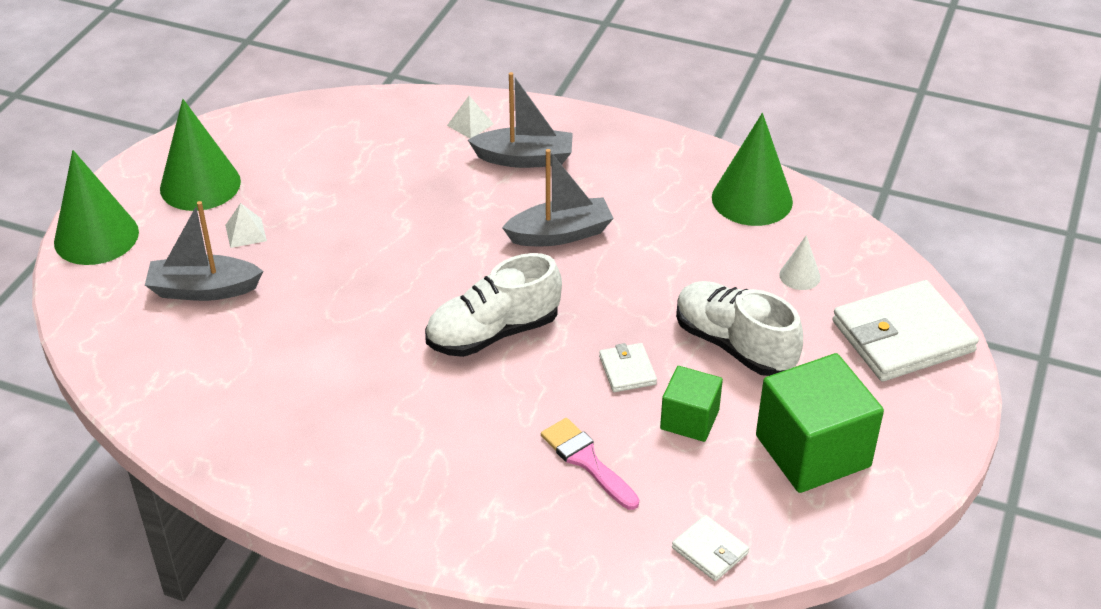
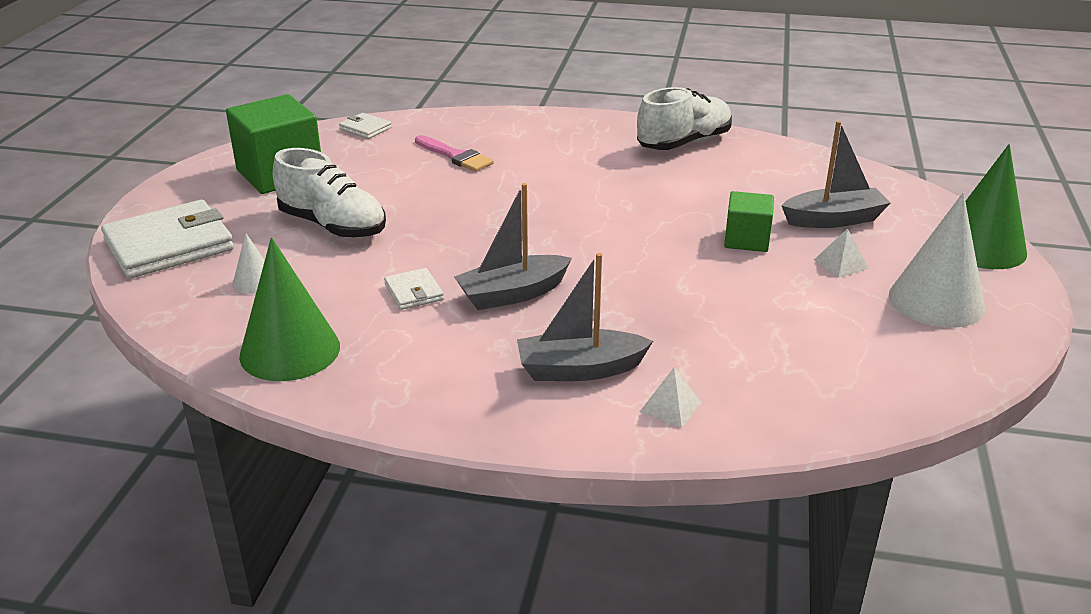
camera: 170 degrees right, 10 degrees down
(200, 185) = (936, 301): green cone -> white cone
(493, 333) = (553, 215): white shoe -> white shoe (684, 143)
(627, 370) = (429, 203): white wallet -> white wallet (414, 292)
(689, 419) = (376, 181): green cube -> green cube (746, 240)

